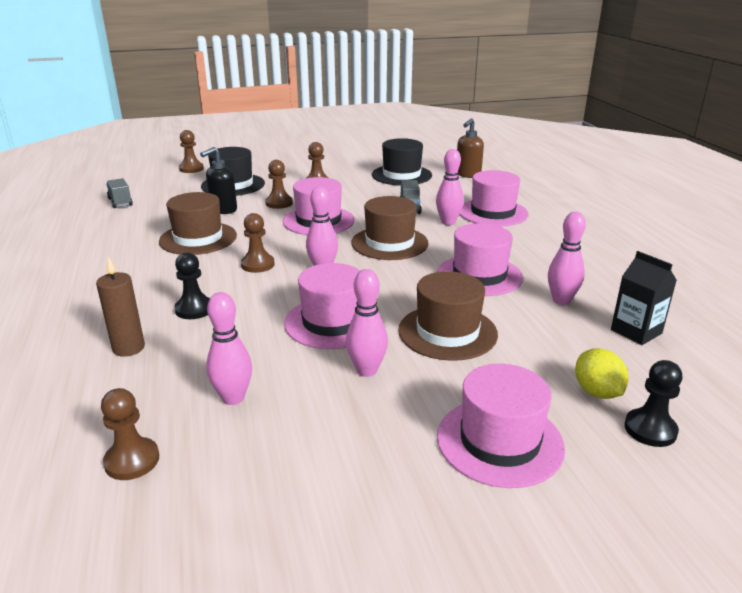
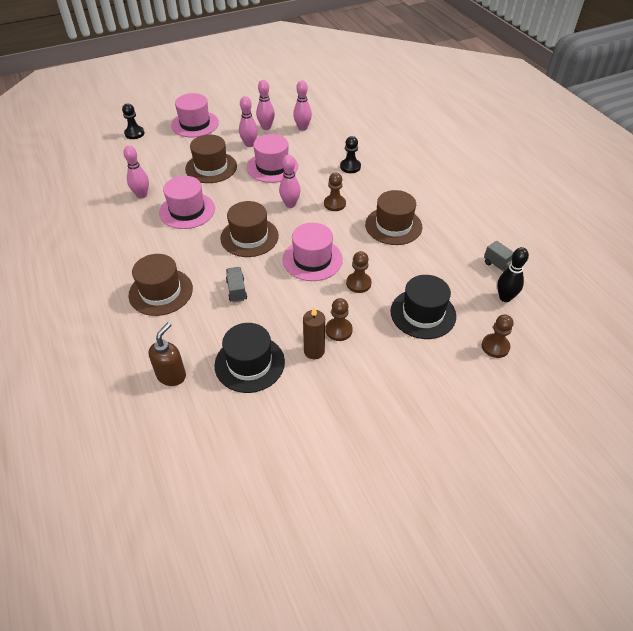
camera: 170 degrees right, 20 degrees up
(128, 348) = (365, 143): brown candle -> brown candle (314, 351)
(132, 460) = (325, 106): brown pawn -> none
(146, 187) = (505, 297): none -> black bowling pin
(223, 210) = (401, 266): black soap dispenser -> none
(448, 222) = (203, 271): pink bowling pin -> pink bowling pin (266, 127)
(492, 212) = (161, 292): pink hat -> brown hat
(597, 392) = (148, 145): yellow lemon -> none
(636, 331) = (110, 178): black carton -> none

